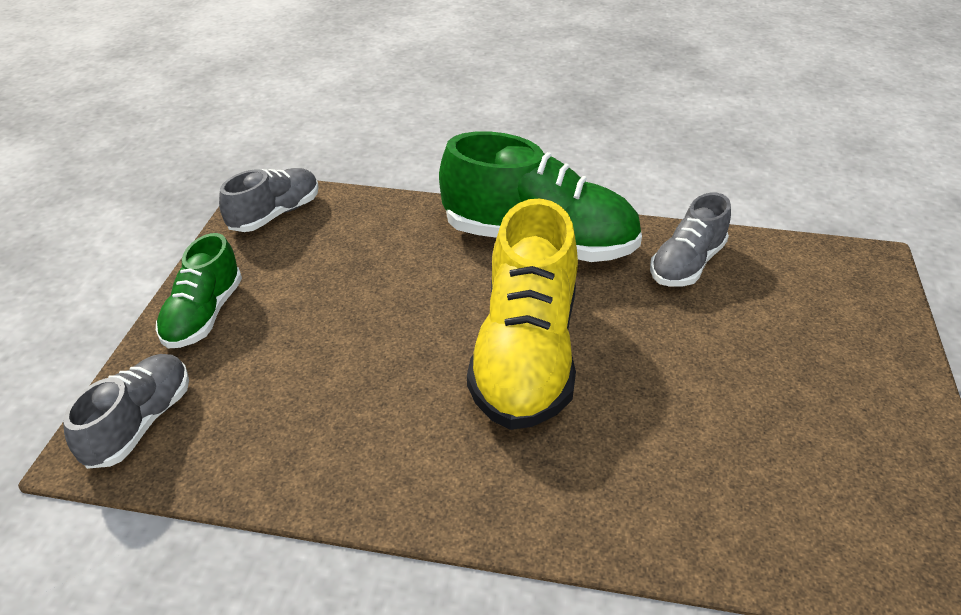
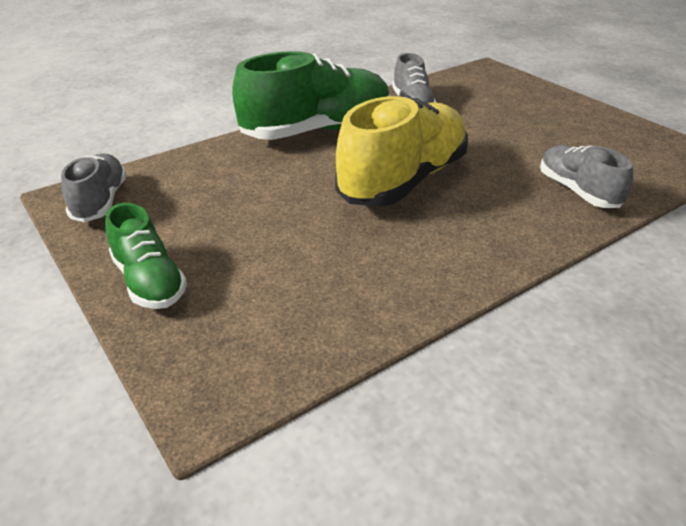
camera: 45 degrees left, 5 degrees down
(140, 423) = (216, 365): grey shoe -> grey shoe (578, 191)
(525, 354) = (403, 181): yellow shoe -> yellow shoe turned 105 degrees counterclockwise

